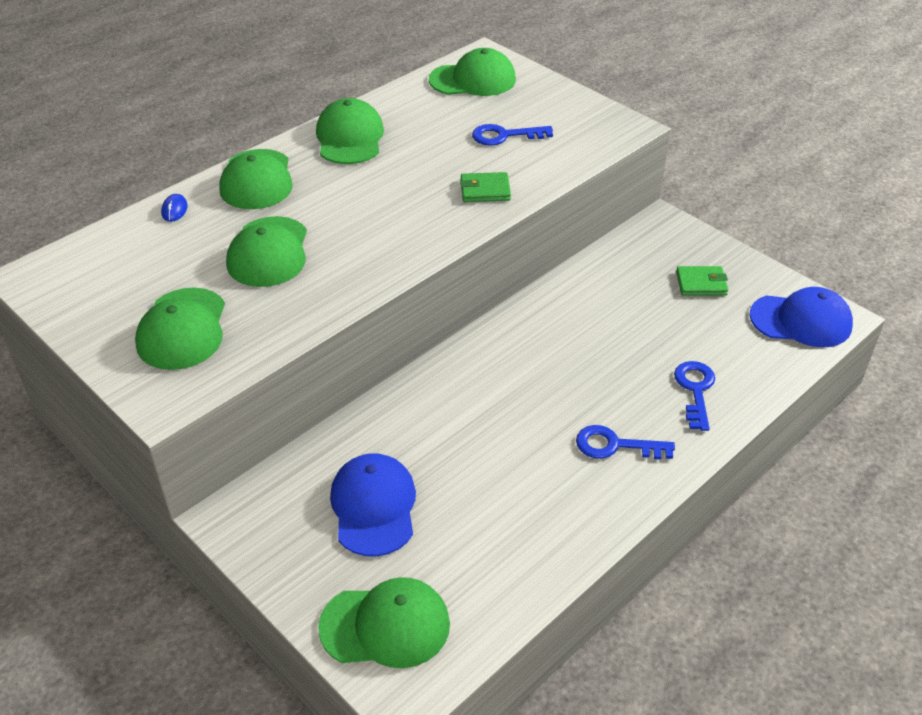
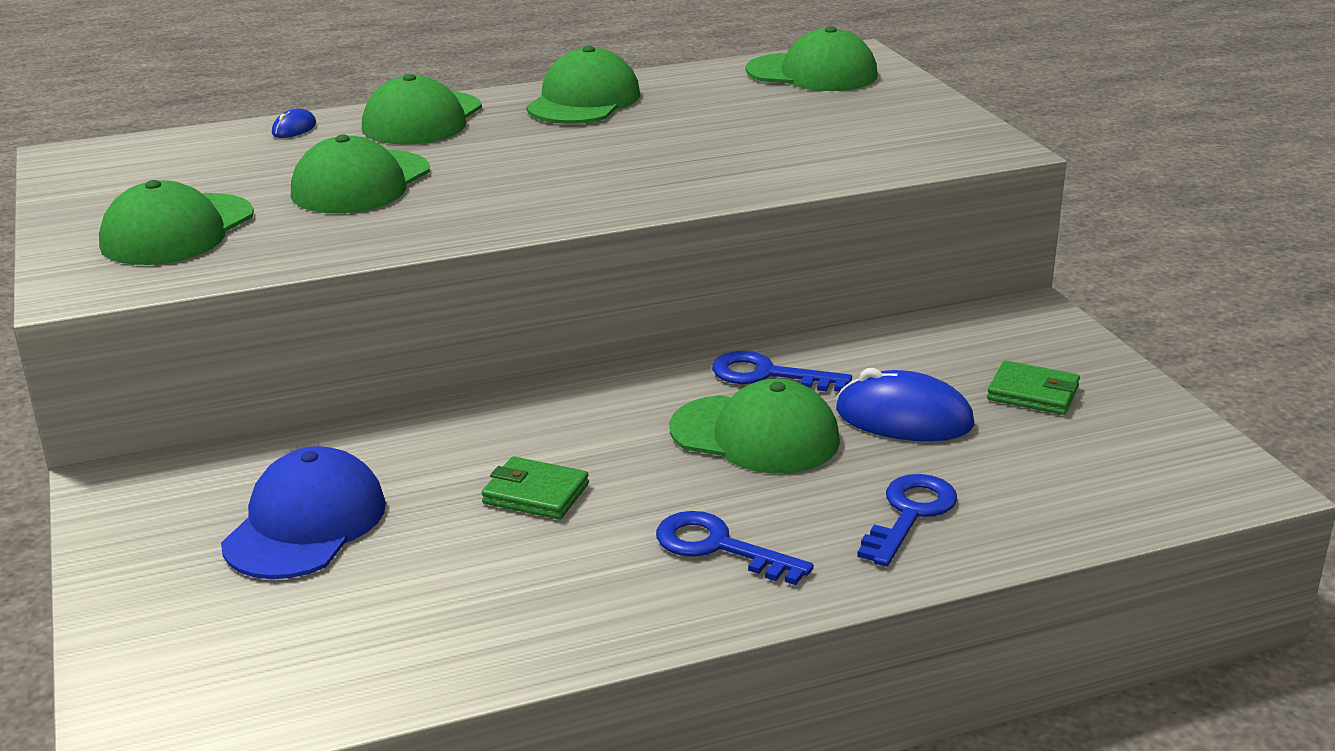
camera: 25 degrees right, 15 degrees down
(385, 625) = (189, 658): green cap -> green cap (755, 435)
(485, 190) = (712, 176): green wallet -> green wallet (535, 494)
(504, 136) = (799, 130): blue key -> blue key (767, 375)
(647, 322) = (904, 418): none -> blue mouse
(801, 321) = (1172, 473): blue cap -> none

